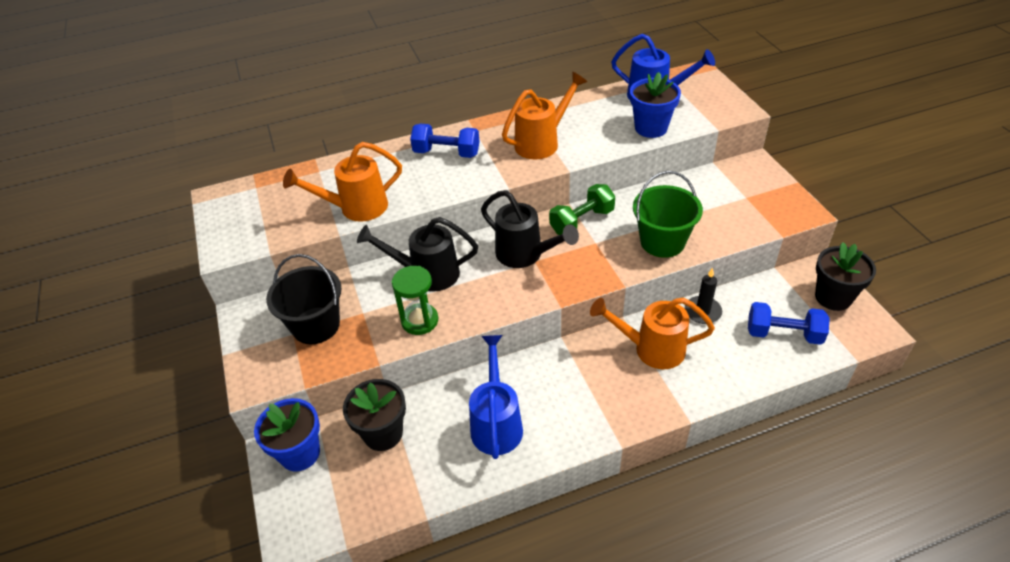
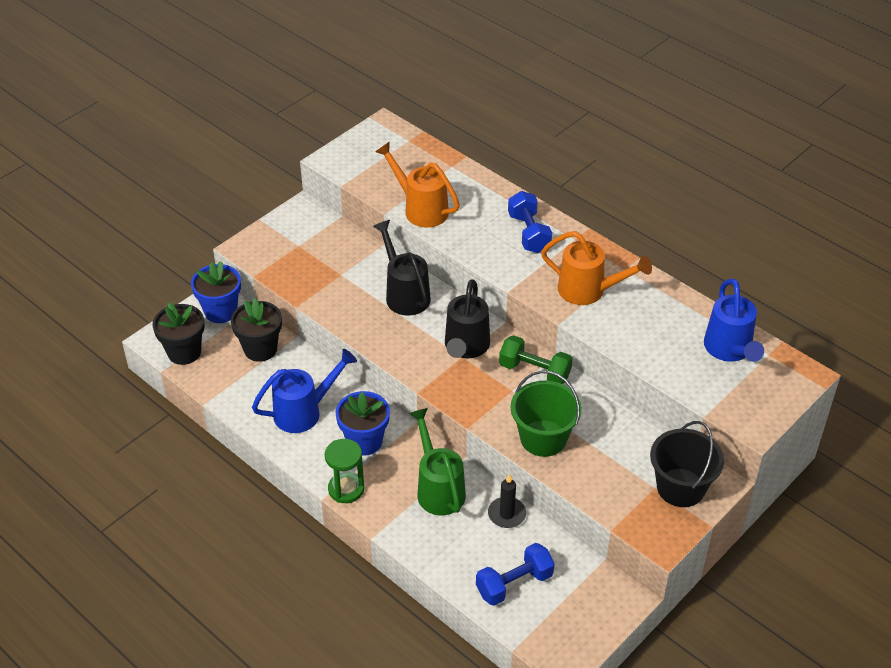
camera: 60 degrees right, 0 degrees up
(316, 325) = (313, 254): black bucket -> black bucket (680, 487)
(419, 321) = (351, 311): green hourglass -> green hourglass (346, 489)
(651, 128) = (668, 363): blue flower pot -> blue flower pot (364, 441)
(652, 349) = (438, 489): orange watering can -> green watering can
(783, 334) = (514, 584): blue dumbbell -> blue dumbbell turned 75 degrees clockwise
(833, 297) = (590, 616): black flower pot -> black flower pot (184, 352)

